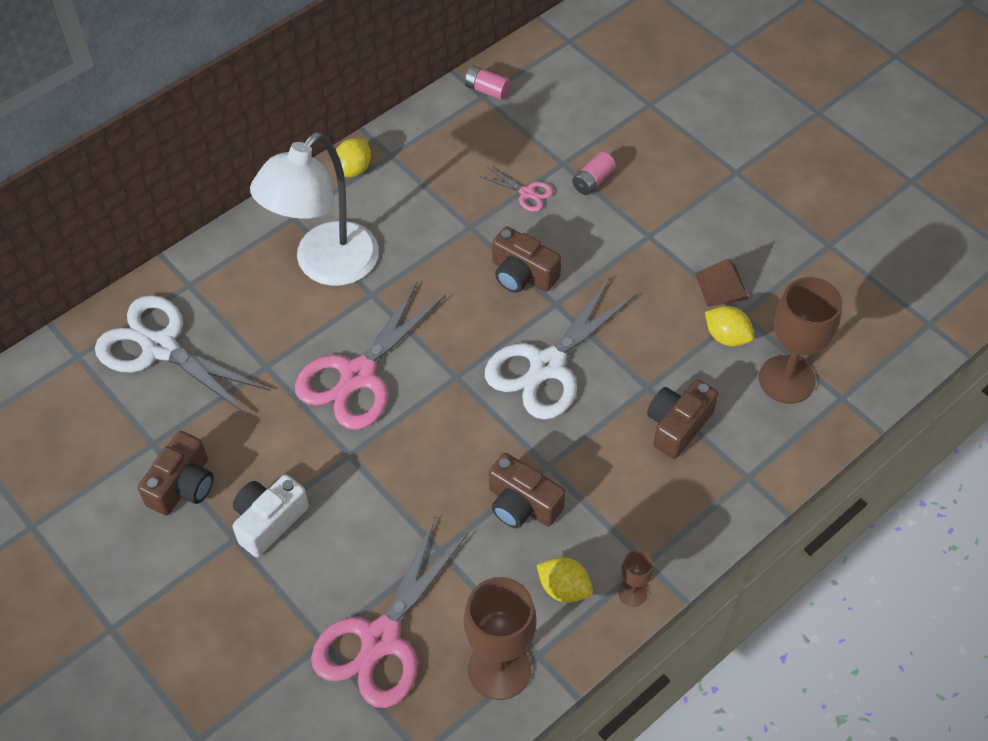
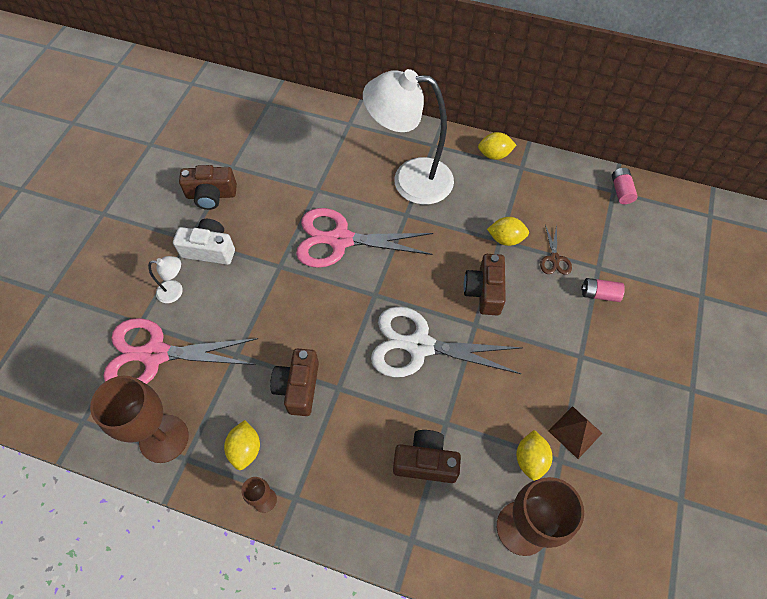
camera: 60 degrees right, 5 degrees up
(160, 347) = (297, 134): white scissors -> none
(304, 583) = (175, 291): none -> white lamp
(472, 221) = (505, 239): none -> yellow lemon
(527, 193) = (554, 259): pink scissors -> brown scissors

